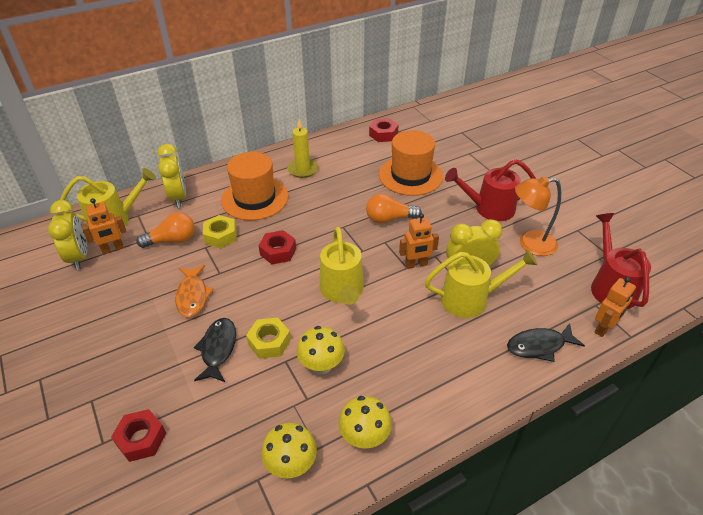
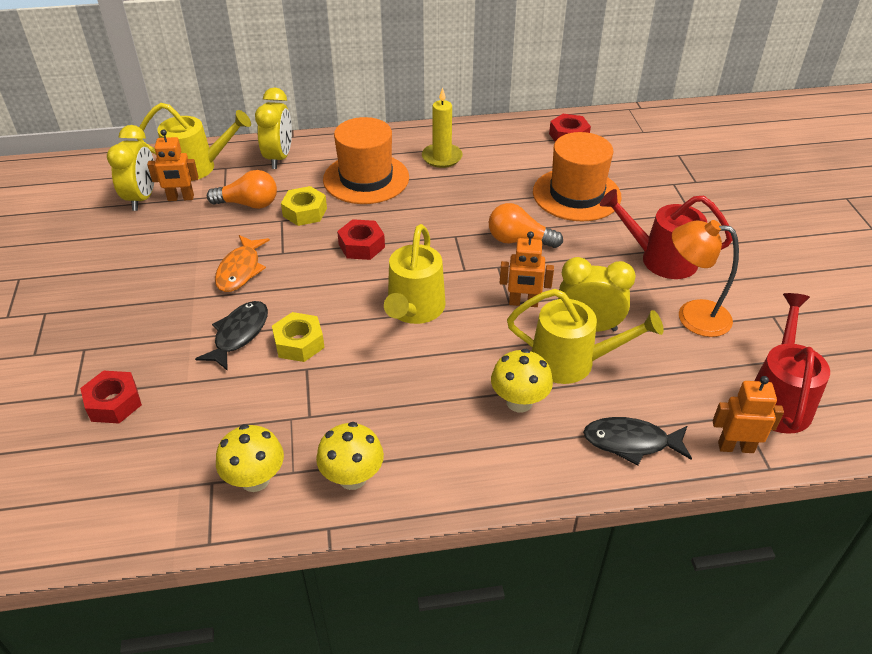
camera: 20 degrees right, 0 degrees up
(321, 365) = (345, 385): yellow mushroom -> yellow mushroom (519, 402)
(604, 328) = (735, 447): orange robot -> orange robot turned 150 degrees counterclockwise

